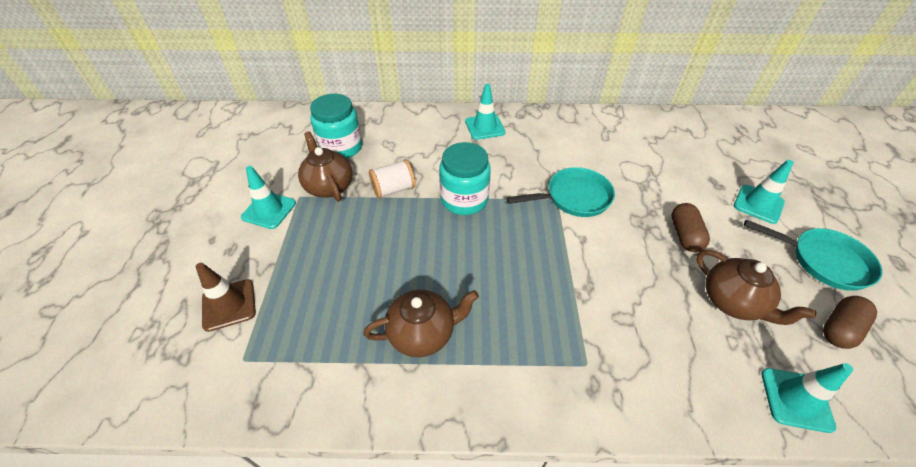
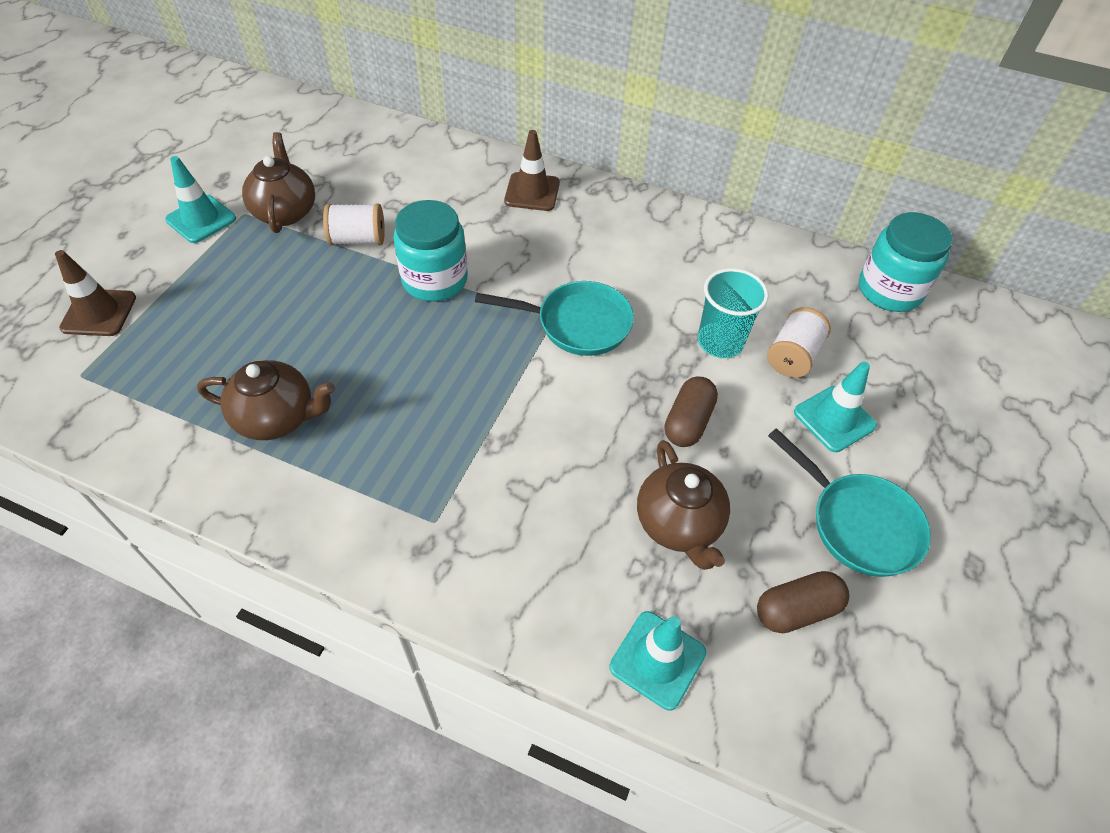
camera: 20 degrees right, 5 degrees up
(341, 147) = (331, 166): turquoise jar -> turquoise jar (889, 290)
(485, 127) = (532, 192): turquoise traffic cone -> brown traffic cone
(662, 181) = (720, 342): none -> turquoise cup
(706, 176) = (792, 356): none -> white spool

